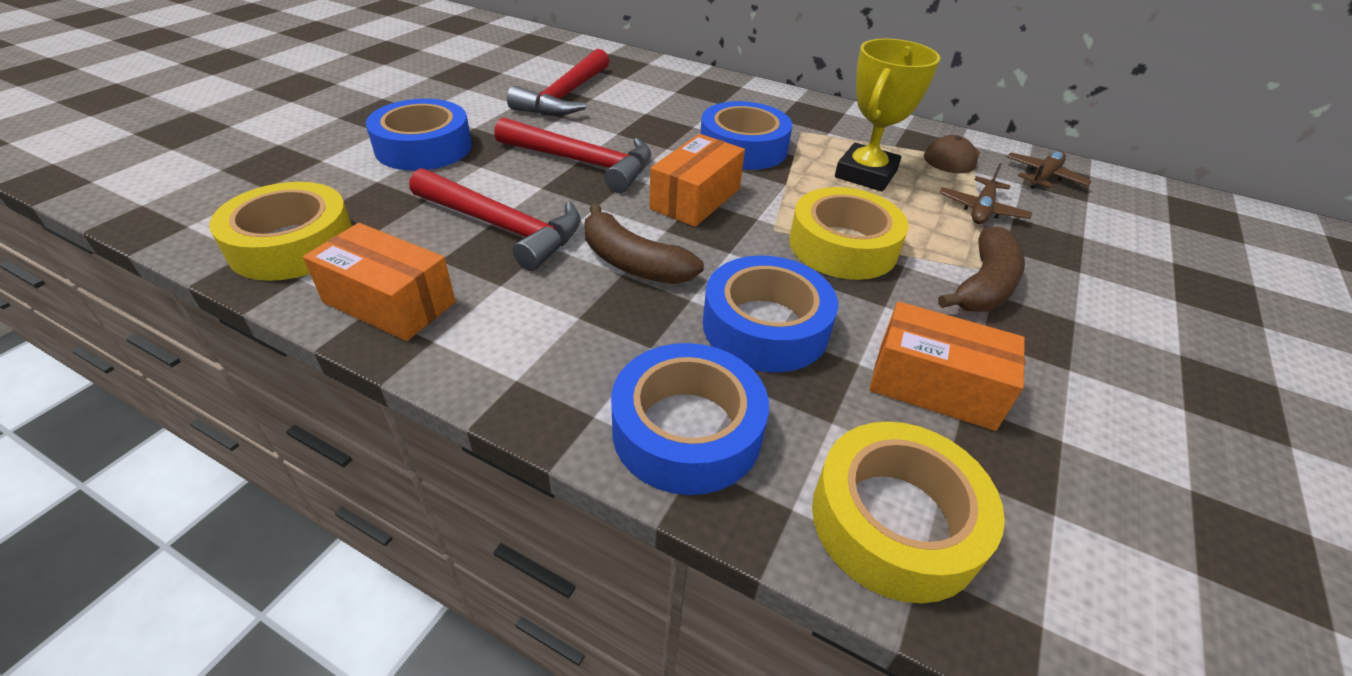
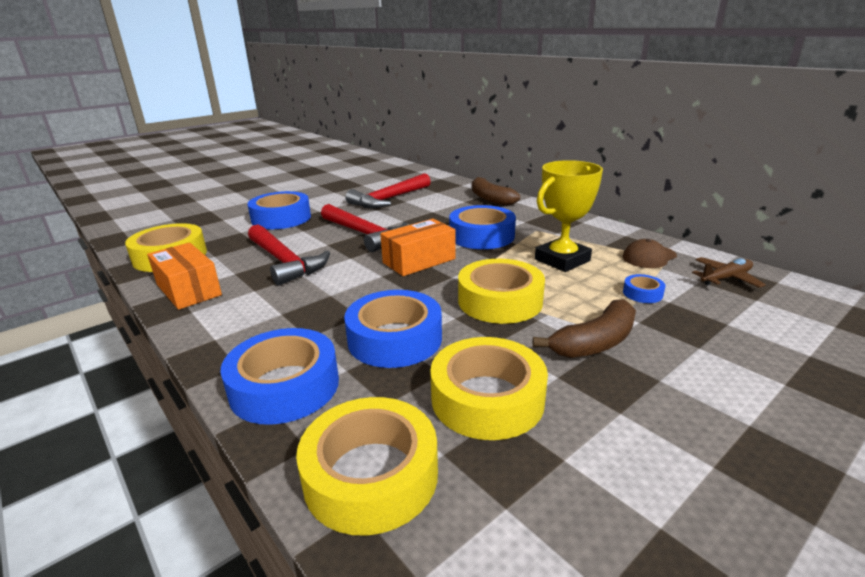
camera: 25 degrees right, 15 degrees down
(633, 263) = (342, 290): brown banana -> brown banana (490, 199)
(934, 385) = (487, 398): orange box -> yellow tape
(981, 210) = (642, 293): brown plane -> blue tape

